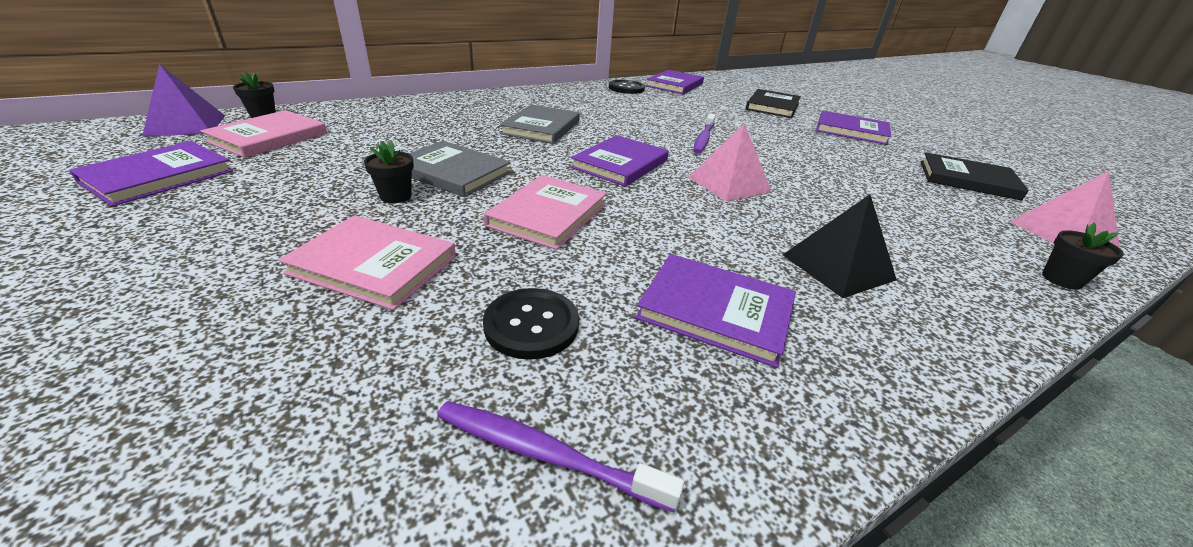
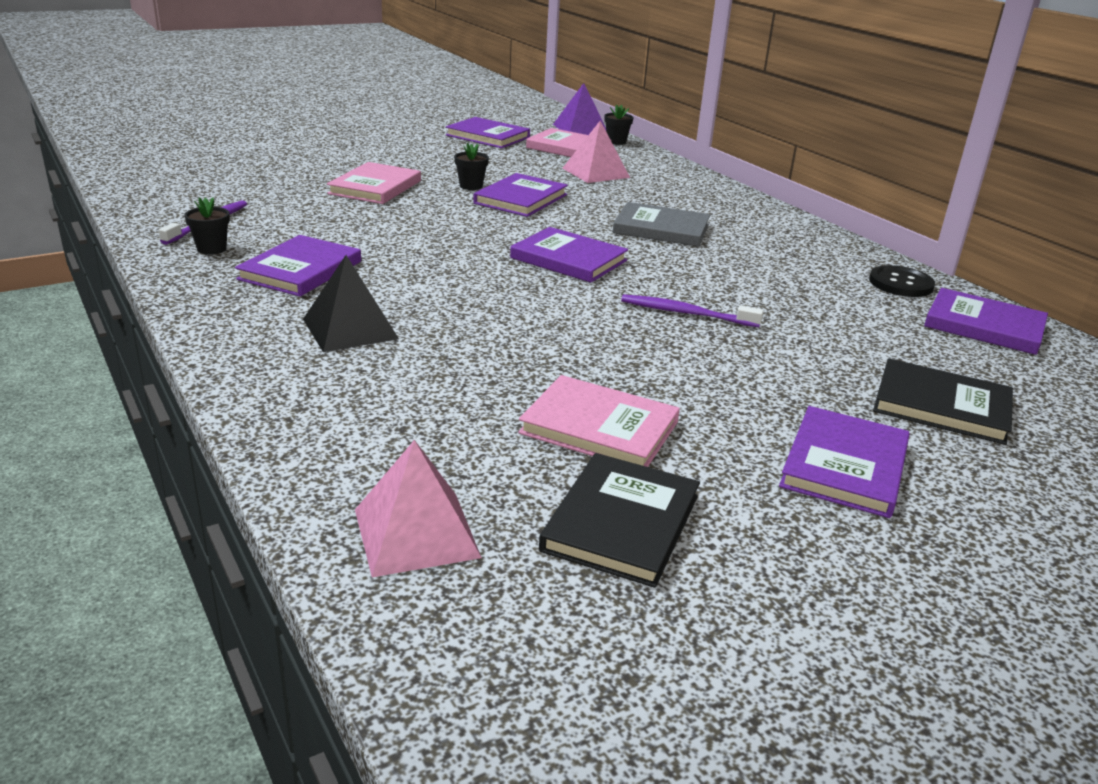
camera: 90 degrees right, 5 degrees down
(453, 172) = (521, 199): grey book -> purple book
(531, 325) = (303, 222): black button -> none
(548, 215) = (446, 228): pink book -> pink book (599, 427)
(729, 184) = (532, 308): pink pyramid -> pink pyramid (595, 172)
(1061, 279) = (300, 460): black flower pot -> black flower pot (211, 249)

